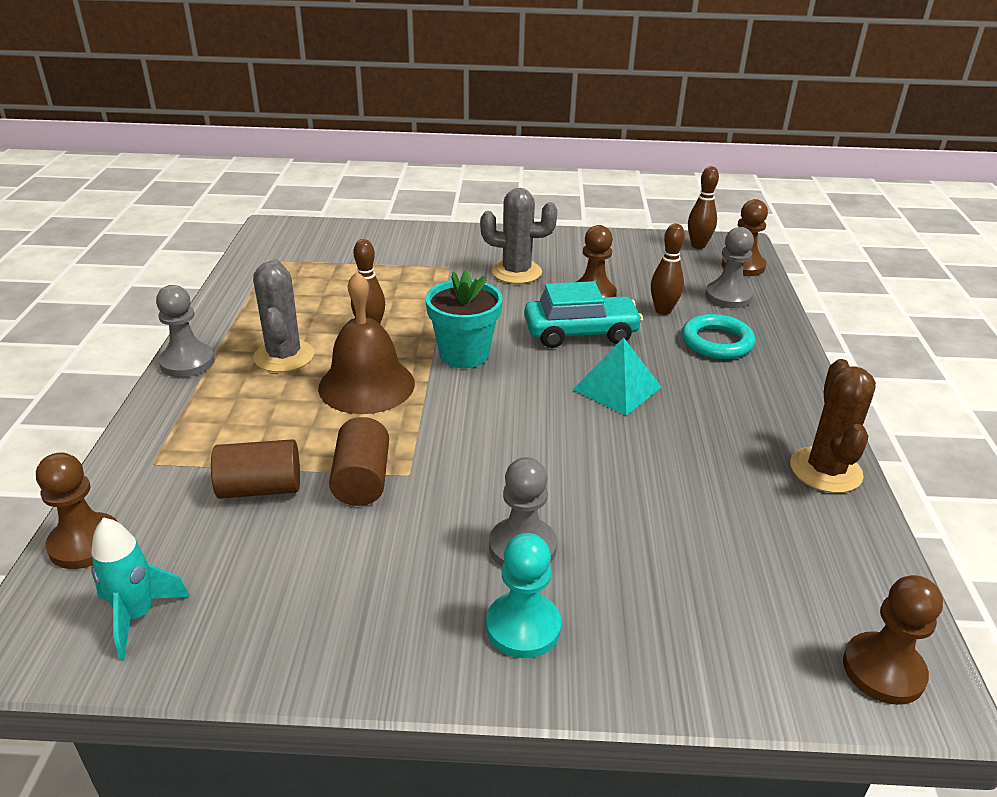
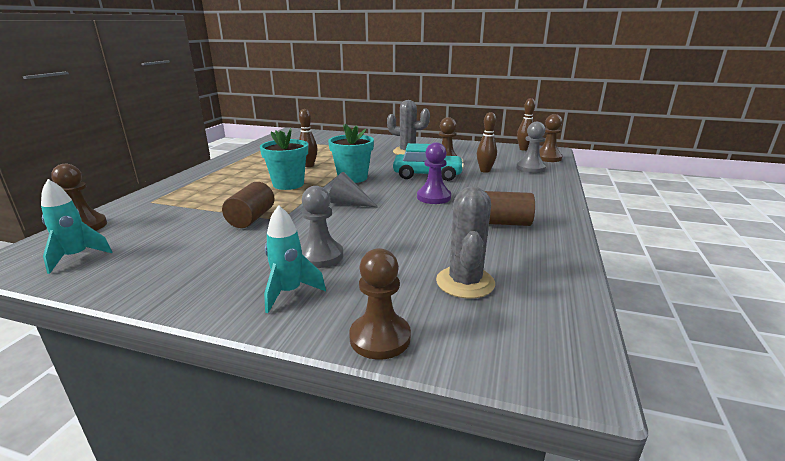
camera: 15 degrees right, 10 degrees down
(187, 362) = (205, 169): grey pawn -> none
(260, 488) = (194, 216): brown cylinder -> brown cylinder (505, 223)
(284, 356) = (255, 171): grey cactus -> grey cactus (465, 282)
(366, 385) = (288, 184): brown bell -> turquoise flower pot
(494, 421) = (348, 203): none -> grey cone
(523, 627) = (289, 292): turquoise pawn -> turquoise rocket
(617, 388) = (433, 197): turquoise pyramid -> purple pawn
(716, 342) = (511, 185): turquoise ring -> none
(825, 470) = (554, 245): brown cactus -> none
(883, 670) = (543, 356): brown pawn -> brown pawn (380, 338)

